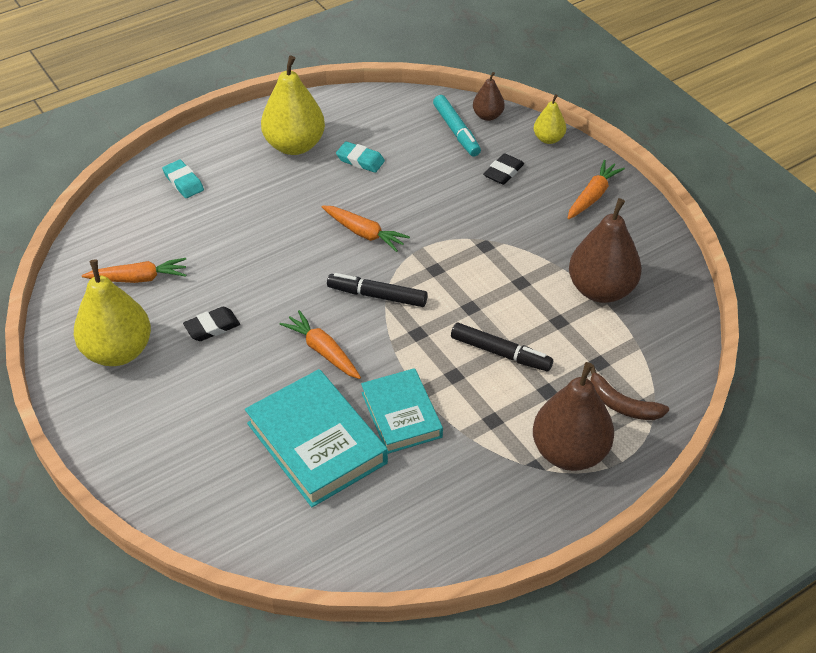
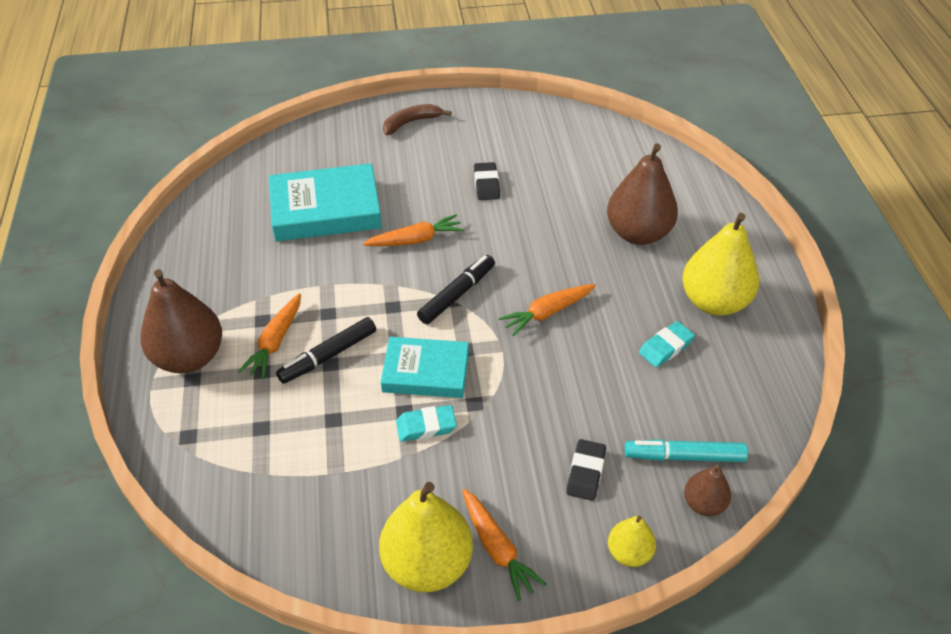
camera: 115 degrees right, 0 degrees up
(118, 351) = (493, 132): yellow pear -> yellow pear (427, 564)
(139, 278) = (569, 157): orange carrot -> orange carrot (275, 342)
(183, 182) = (687, 209): turquoise eraser -> turquoise eraser (426, 426)
(401, 415) = (313, 265): turquoise book -> turquoise book (425, 372)
(503, 172) = (585, 472): black eraser -> black eraser turned 45 degrees clockwise
(601, 290) = (348, 478): brown pear -> brown pear (638, 233)
(622, 404) = (203, 421): brown banana -> brown banana (411, 122)

